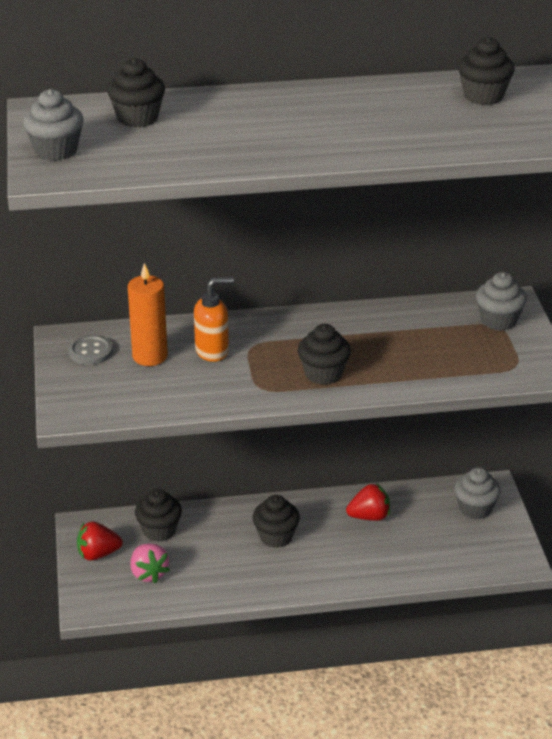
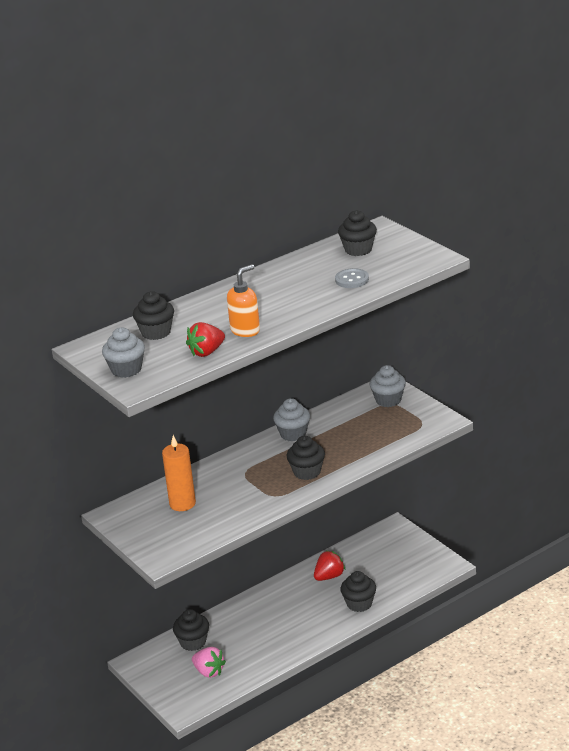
camera: 25 degrees left, 5 degrees down
(90, 352) = (139, 516): grey button -> grey button (352, 280)
(98, 554) = (162, 674): red strawberry -> red strawberry (206, 352)
(212, 351) = (221, 485): orange soap dispenser -> orange soap dispenser (245, 330)
(276, 536) = (277, 614): black cupcake -> black cupcake (359, 604)
(475, 508) = (394, 544): grey cupcake -> grey cupcake (293, 434)

